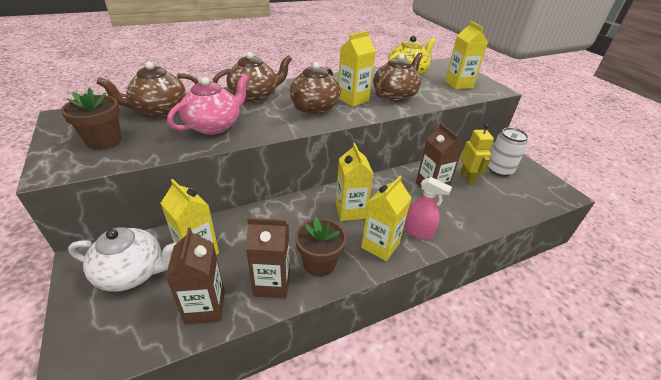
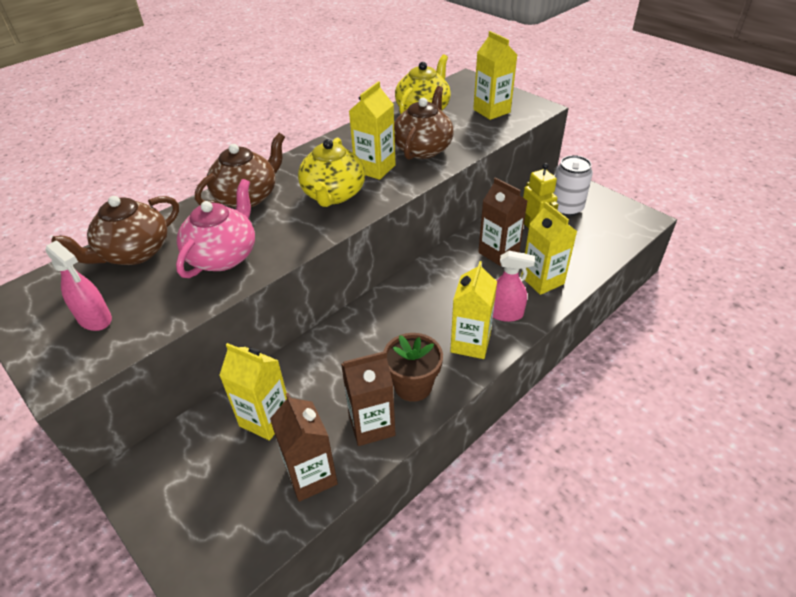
camera: 15 degrees left, 5 degrees up
(104, 141) = (95, 319): brown flower pot -> pink spray bottle
(133, 273) = (201, 468): white teapot -> none
(314, 108) = (333, 195): brown teapot -> yellow teapot
(350, 211) = (418, 312): yellow carton -> yellow carton (542, 280)

